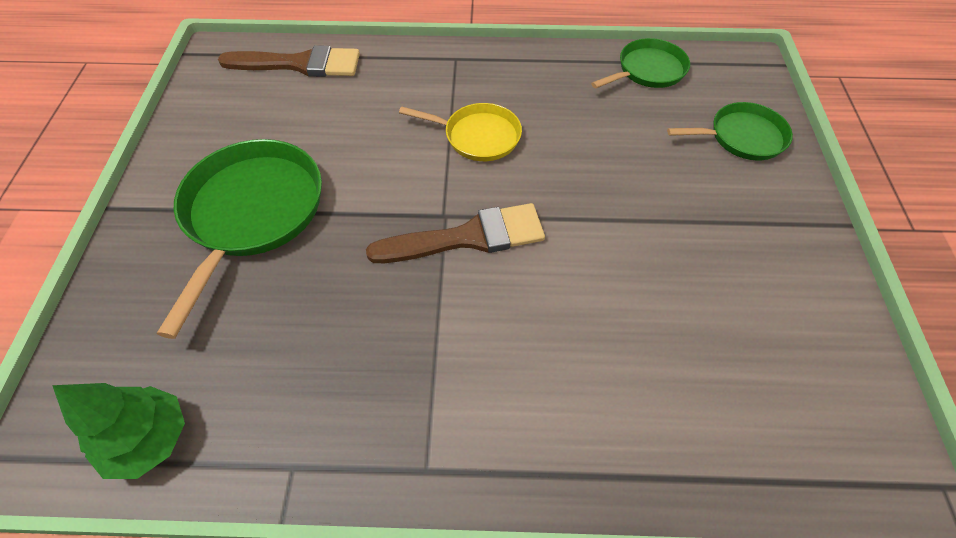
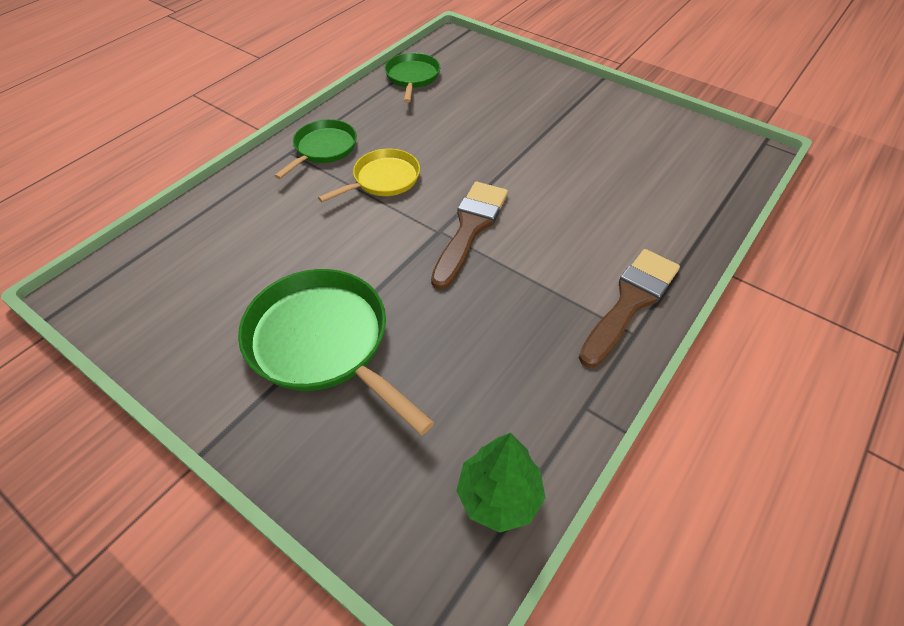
camera: 55 degrees left, 5 degrees down
(300, 64) = (177, 241): brown brush -> brown brush (630, 302)
(742, 137) = (507, 75): green pan -> green pan (323, 149)

